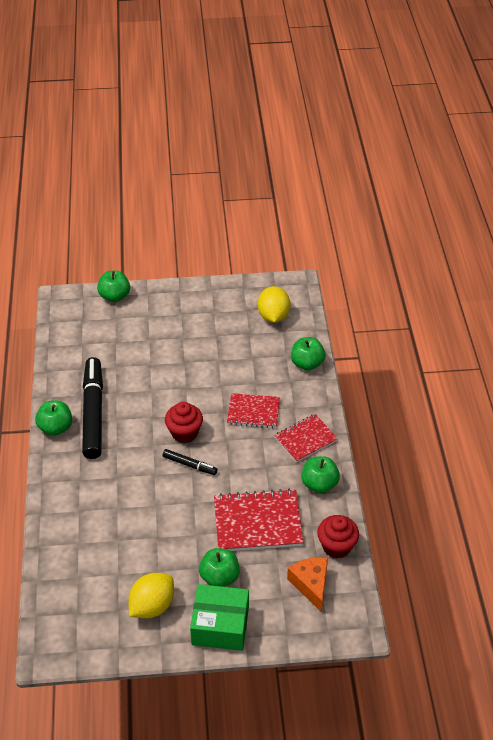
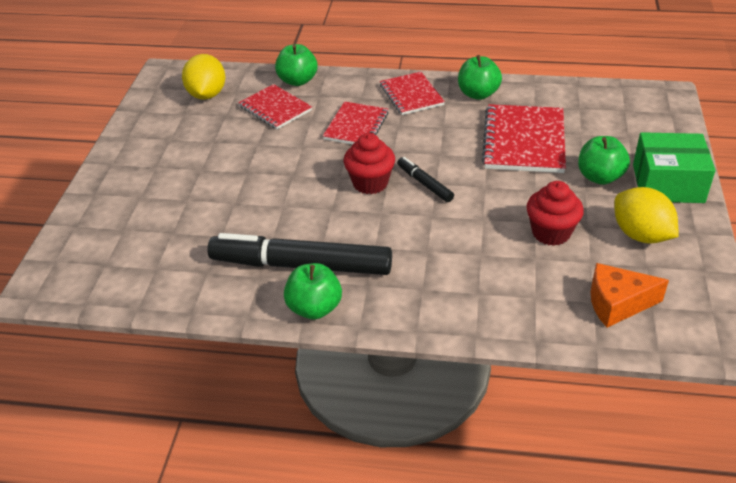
camera: 75 degrees left, 5 degrees down
(115, 296) = (77, 226): green apple -> none
(190, 465) = (424, 184): black marker -> black marker turned 75 degrees counterclockwise
(220, 625) = (668, 183): green box -> green box turned 75 degrees clockwise
(265, 359) = (275, 108): none -> red notebook
(273, 316) = (207, 95): yellow lemon -> yellow lemon turned 75 degrees clockwise
(311, 585) = (613, 115): orange cheese -> orange cheese (617, 304)
(336, 546) = (564, 94): red cupcake -> red cupcake (551, 233)

